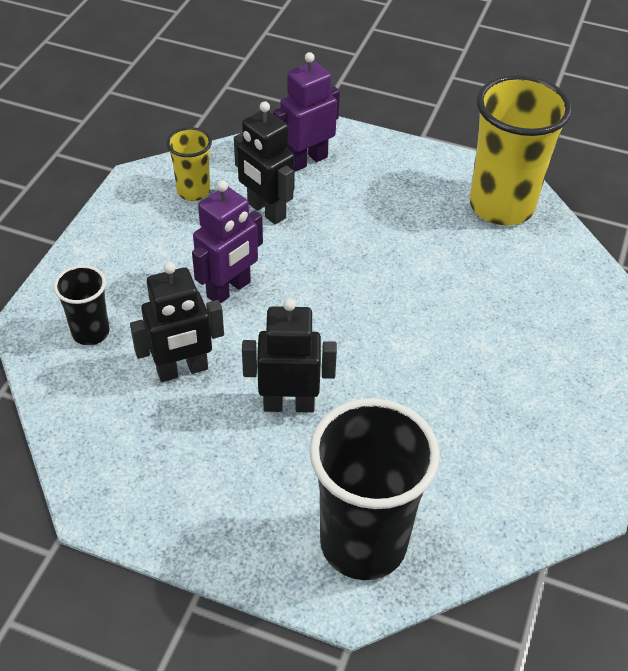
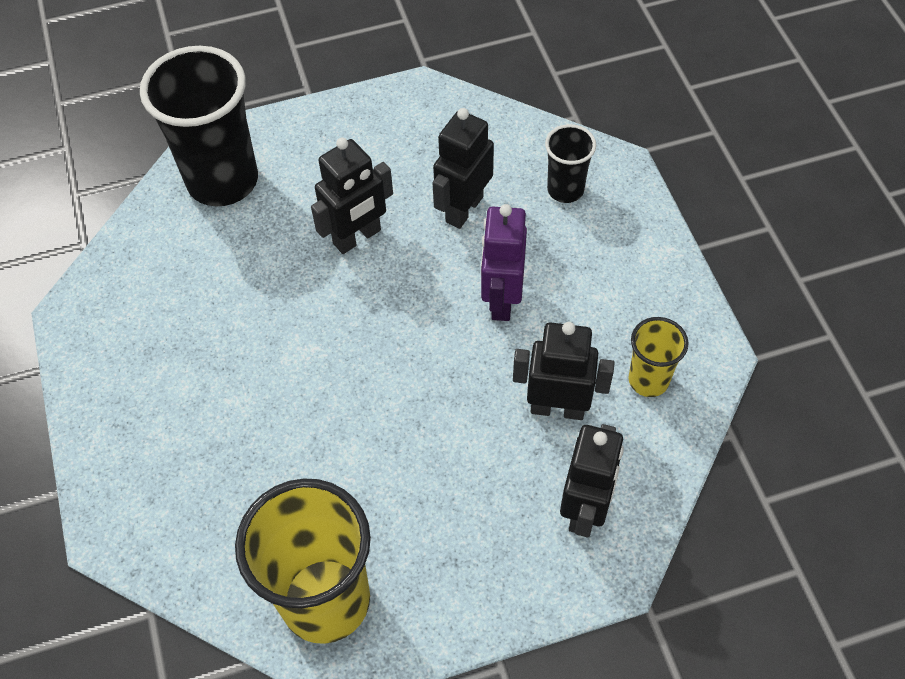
camera: 145 degrees right, 10 degrees up
(307, 160) = (585, 509): purple robot -> black robot

